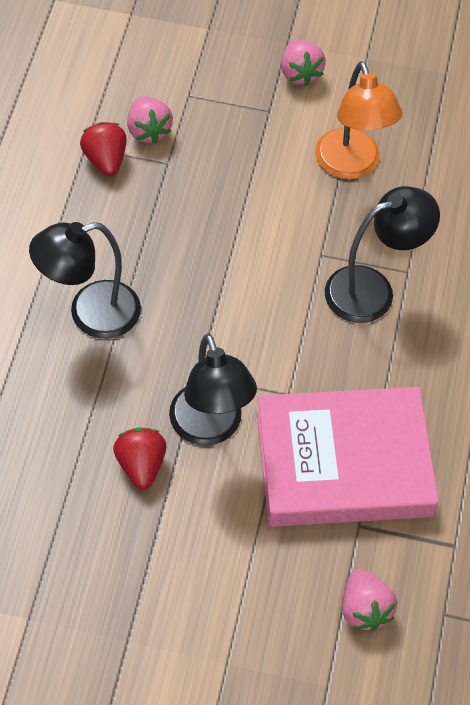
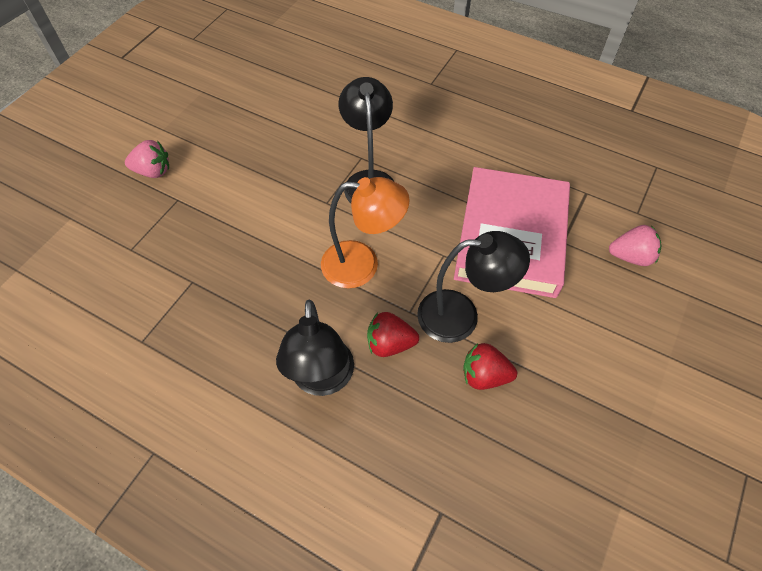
camera: 70 degrees left, 0 degrees up
(105, 160) = (164, 329): red strawberry -> red strawberry (390, 344)
(148, 130) = (151, 288): pink strawberry -> none
(351, 166) = (255, 164): orange lamp -> orange lamp (362, 265)

